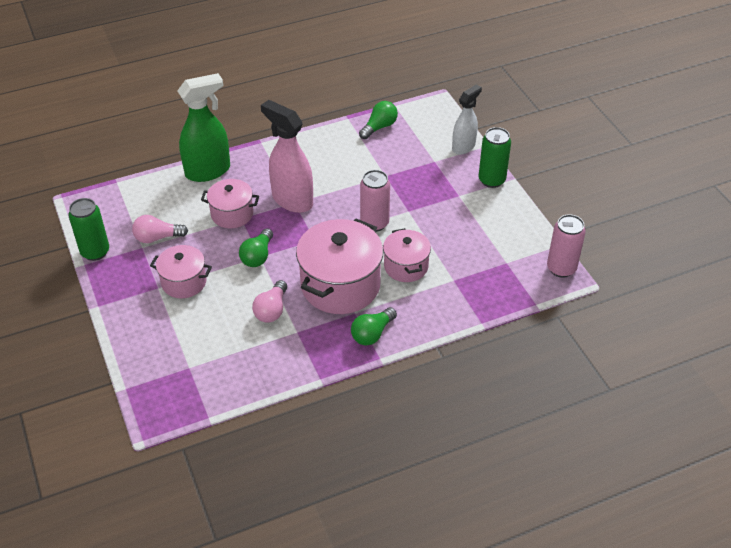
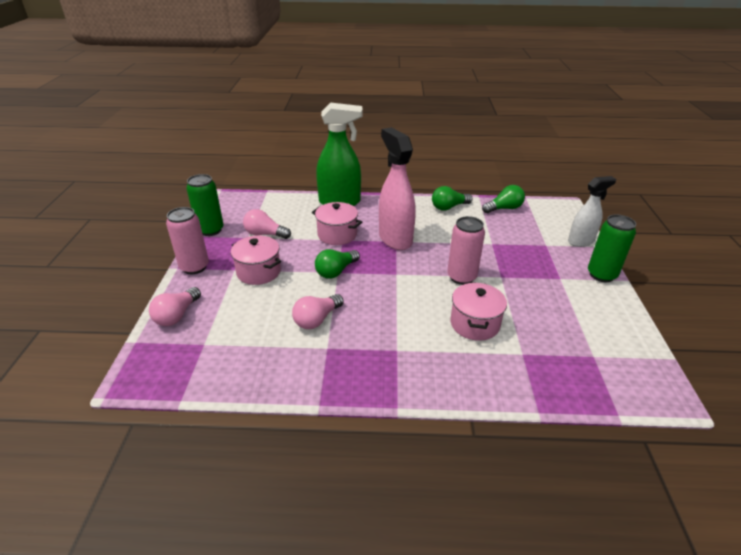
camera: 25 degrees right, 10 degrees down
(142, 352) = (177, 315): none -> pink light bulb
(340, 285) = (397, 319): pink pot -> none
(372, 333) = (403, 378): green light bulb -> green light bulb (449, 207)
(561, 268) = (664, 384): pink can -> pink can (194, 267)

